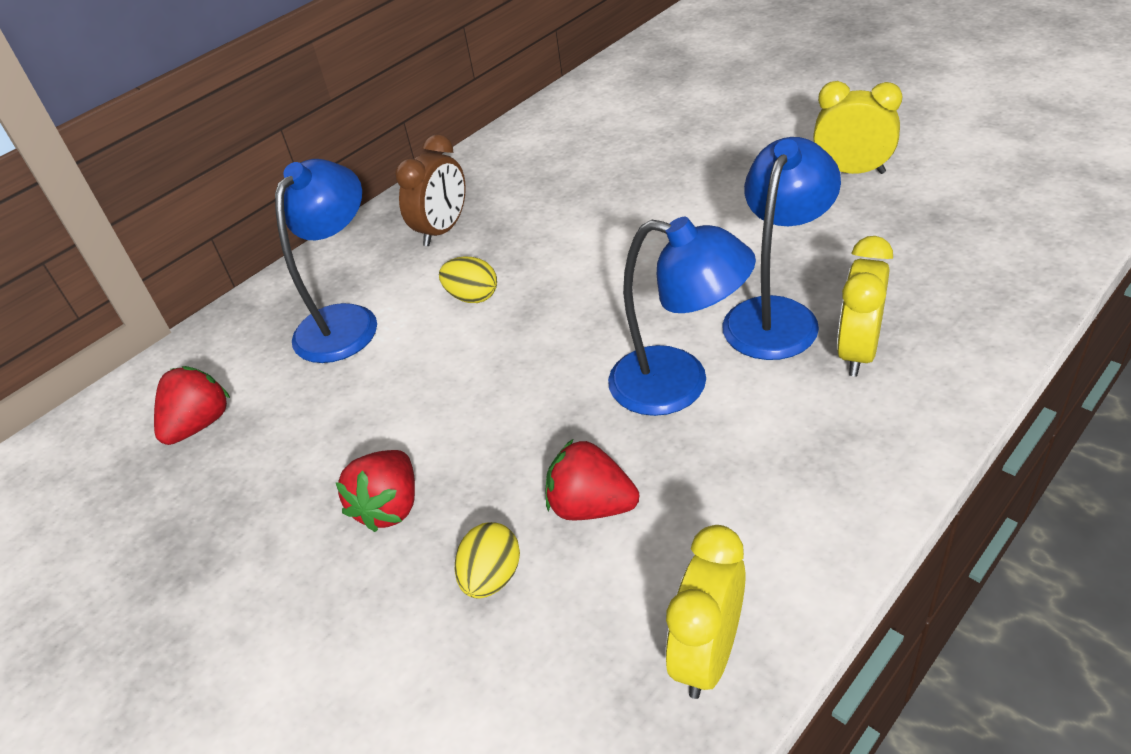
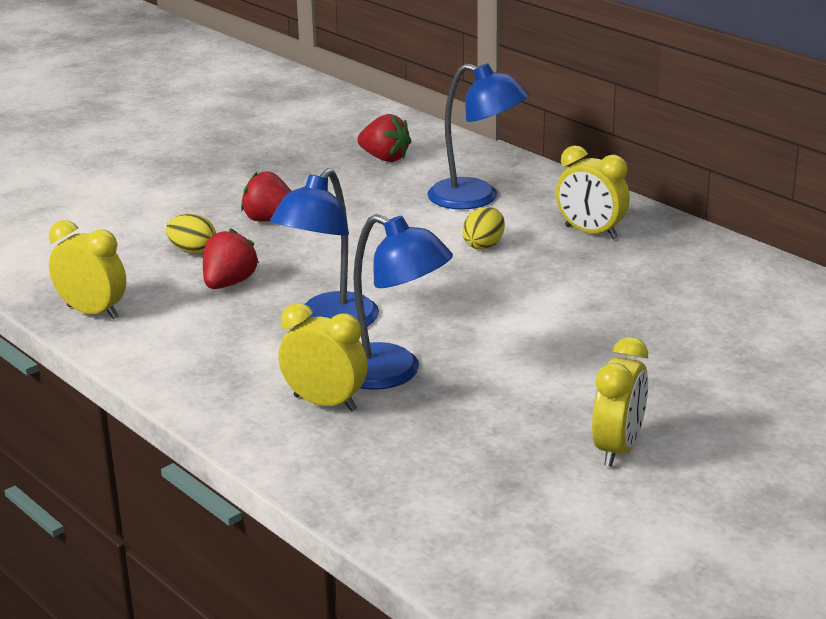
camera: 90 degrees right, 15 degrees down
(443, 230) = (590, 232): brown clock -> yellow clock

